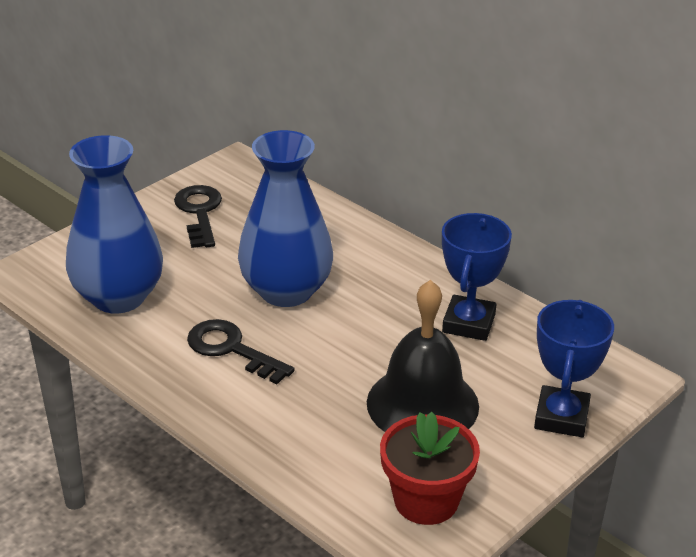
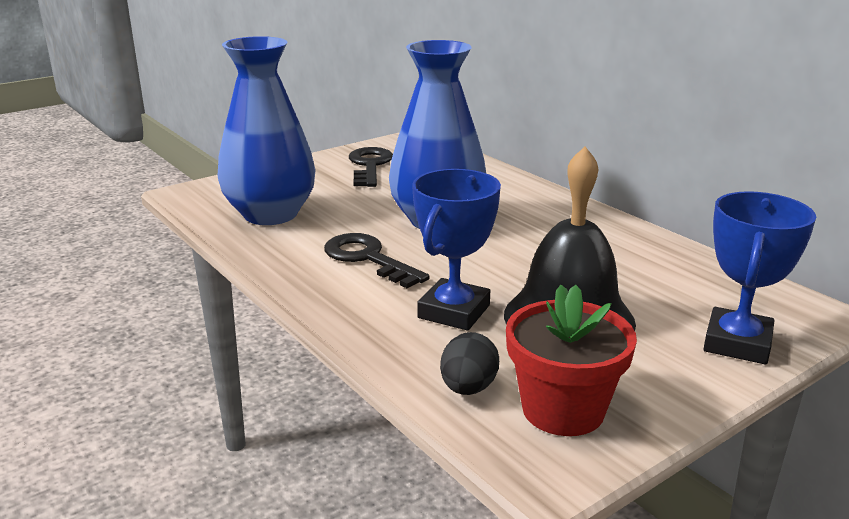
camera: 10 degrees right, 10 degrees down
(349, 488) = (468, 388): none -> black egg
(468, 323) = (627, 256): blue trophy -> blue trophy (453, 311)

